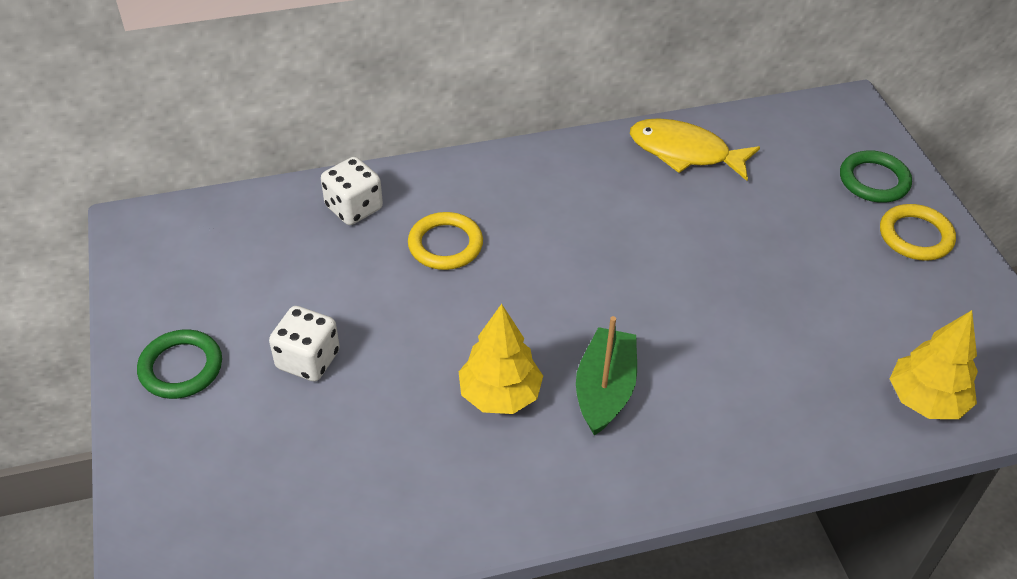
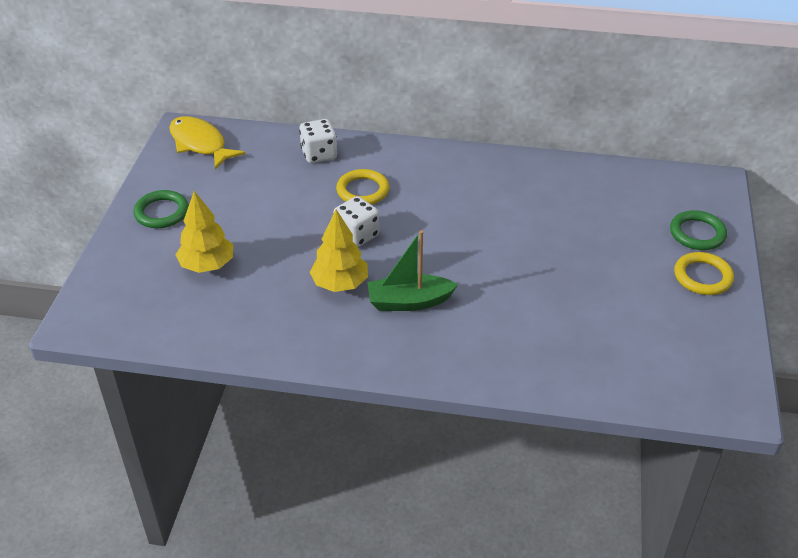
camera: 25 degrees right, 5 degrees down
(308, 360) = (236, 230): white dice -> white dice (357, 235)
(604, 390) = (409, 302): green boat -> green boat turned 135 degrees counterclockwise
(685, 152) = (566, 179): yellow fish -> yellow fish (200, 144)
(925, 400) = (631, 377): yellow tree -> yellow tree (207, 265)

